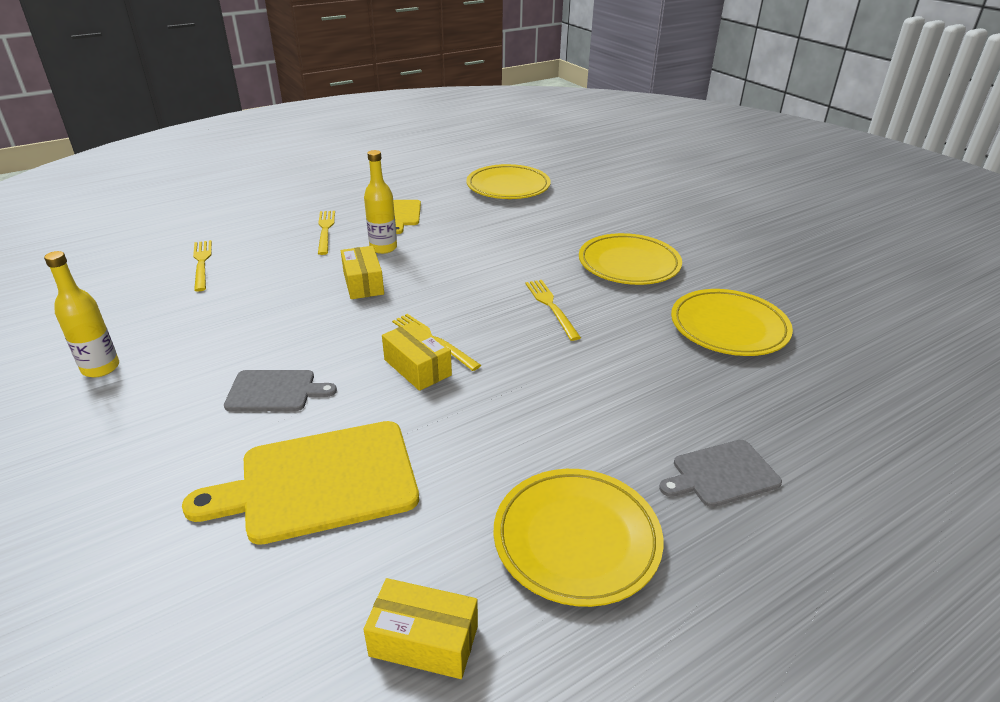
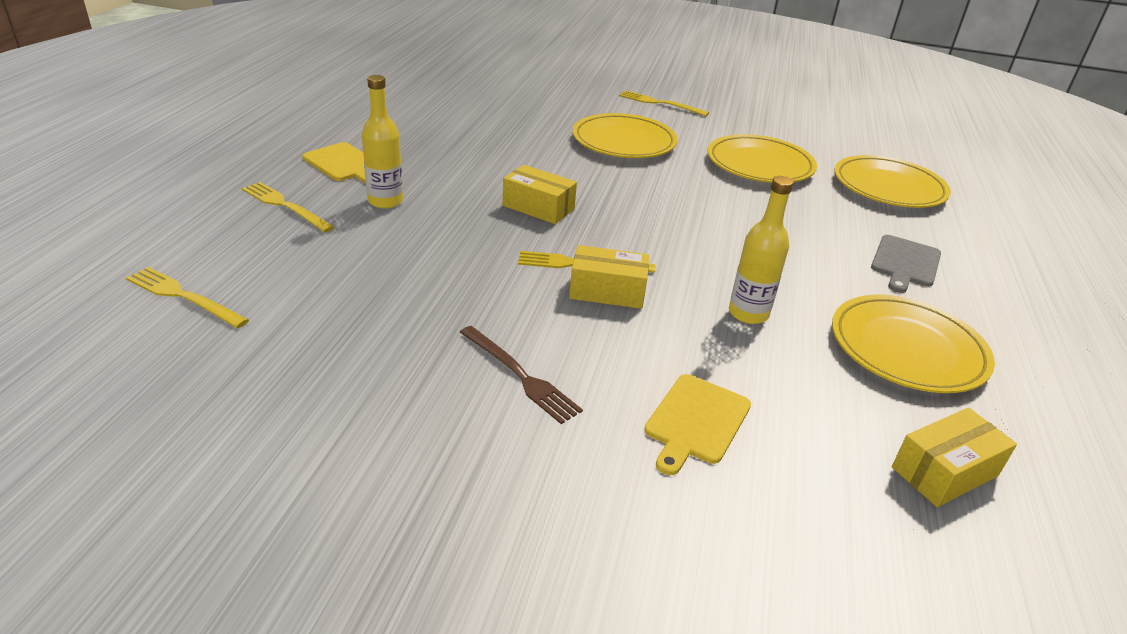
camera: 45 degrees left, 0 degrees up
(101, 368) = (270, 464): yellow bottle -> yellow bottle (748, 313)
(275, 391) = (520, 375): grey cutting board -> brown fork
(320, 482) = (696, 421): yellow cutting board -> yellow cutting board, size x0.56
(363, 283) = (426, 242): yellow box -> yellow box (538, 207)
(508, 187) = (411, 105): yellow plate -> yellow plate (888, 187)
(551, 307) = (624, 197): yellow fork -> yellow fork (660, 103)

